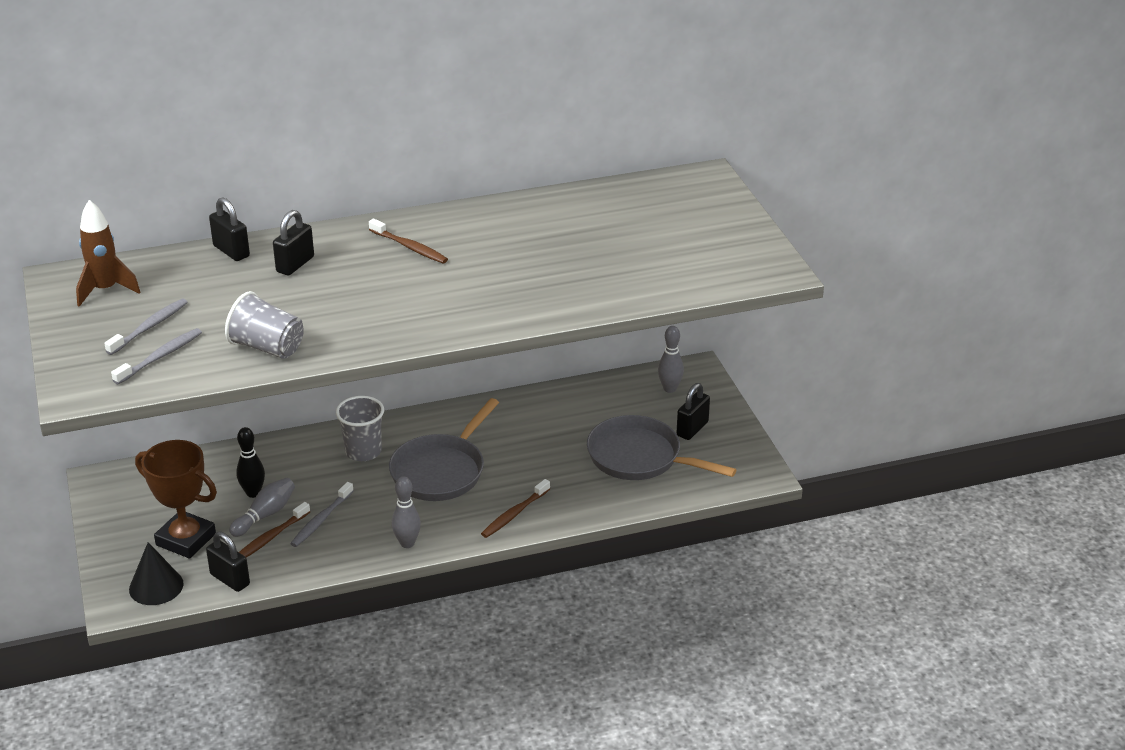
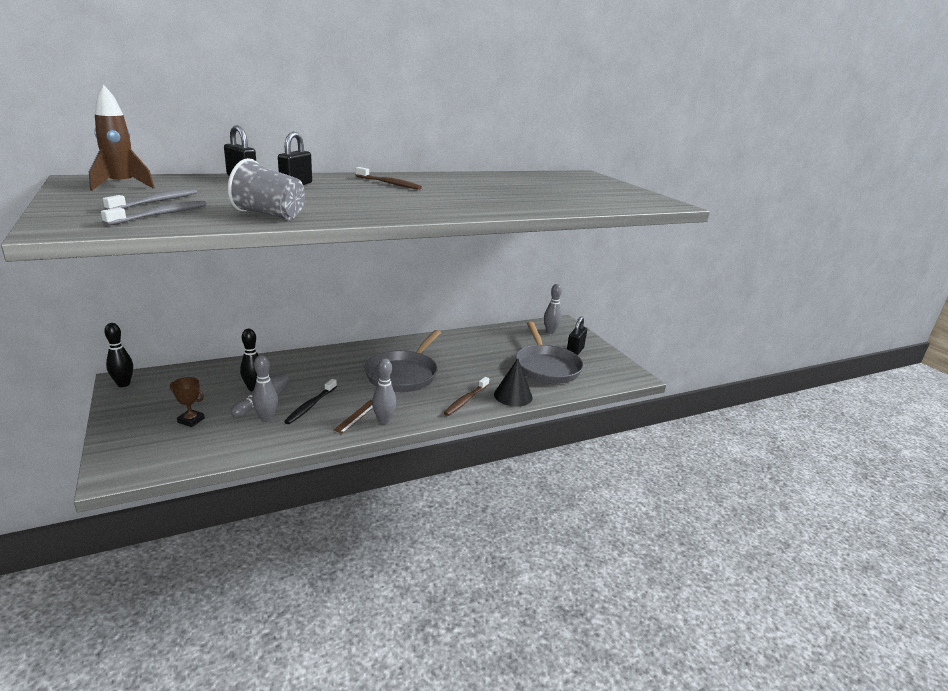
camera: 10 degrees left, 10 degrees down
(101, 485) = (123, 384): none -> black bowling pin
(156, 586) = (156, 456): black cone -> black cone (513, 396)
(186, 539) = (191, 420): brown trophy -> brown trophy, size x0.48
(230, 579) = (227, 450): black padlock -> none
(270, 538) = (266, 418): brown toothbrush -> grey bowling pin
(321, 520) = (310, 405): grey toothbrush -> black toothbrush
(363, 451) = (342, 363): grey cup -> none
(375, 536) = (357, 416): none -> brown ruler
(640, 457) = (546, 367): grey pan -> grey pan turned 120 degrees counterclockwise

